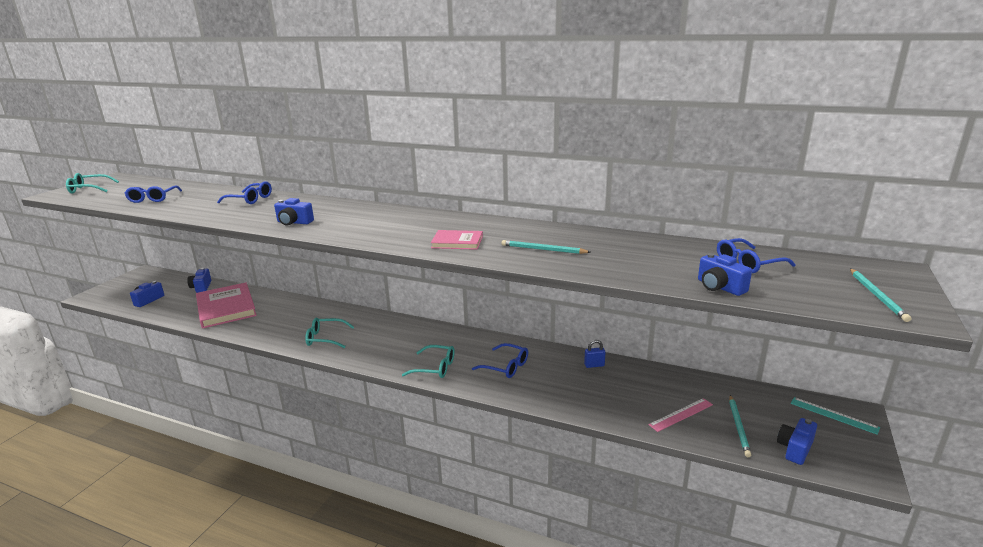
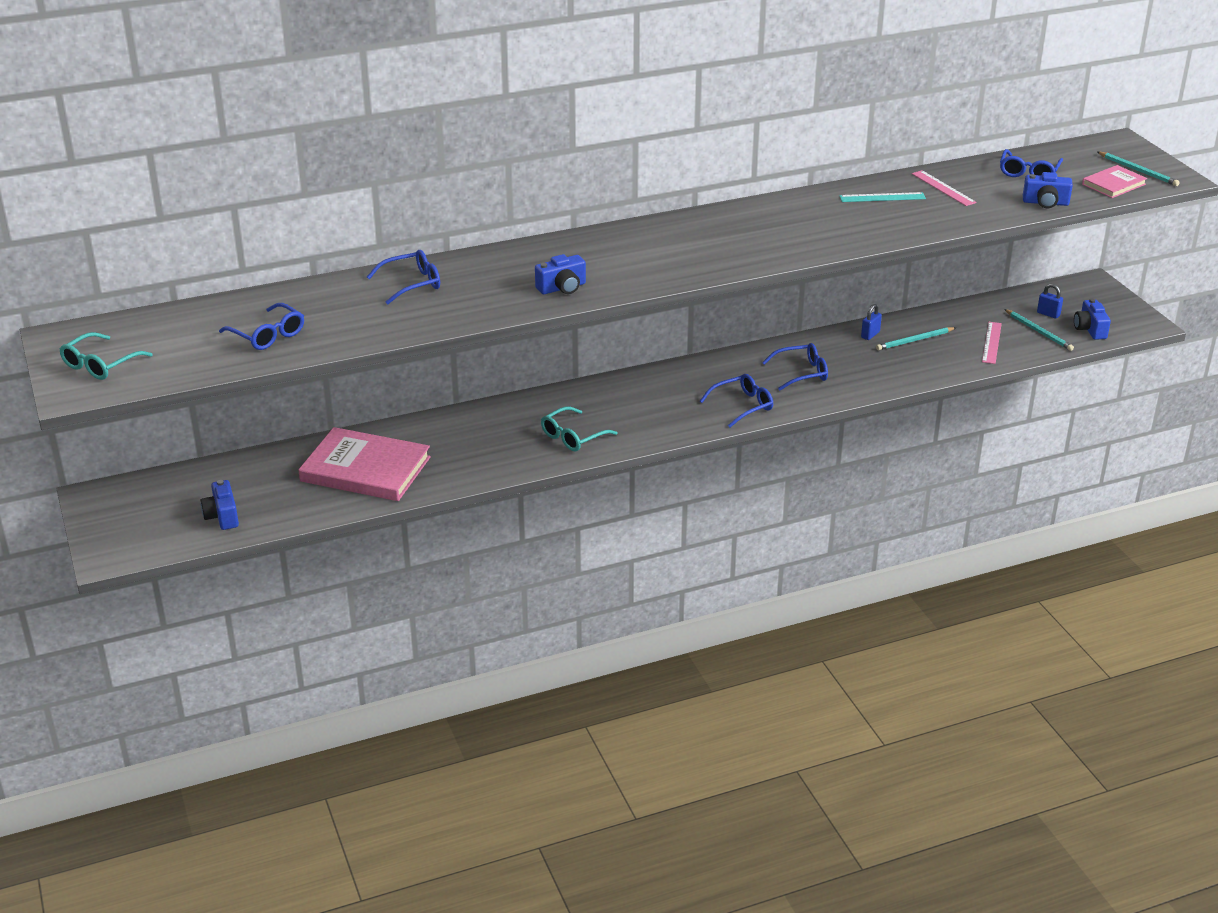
camera: 45 degrees left, 10 degrees up
(201, 287) = (256, 467): blue camera -> none
(435, 368) = (742, 406): turquoise glasses -> blue glasses
(457, 242) = (781, 242): pink book -> pink book (1113, 184)
(543, 249) = (866, 220): turquoise pencil -> turquoise pencil (914, 340)
(647, 250) = (943, 188): none -> pink ruler
(770, 417) = (1048, 314): none -> blue padlock
(833, 415) = (1082, 291): turquoise ruler -> turquoise ruler (882, 197)

